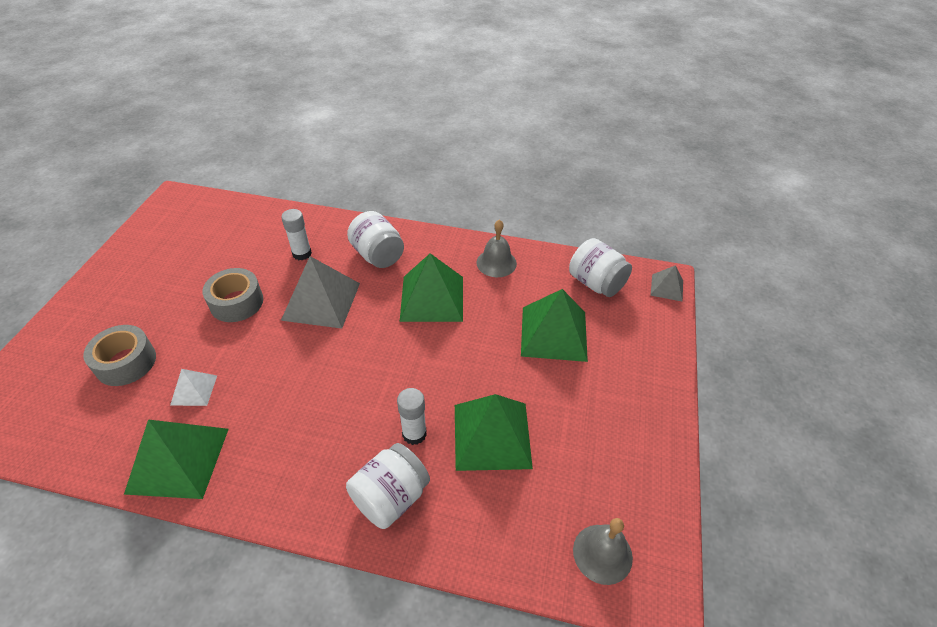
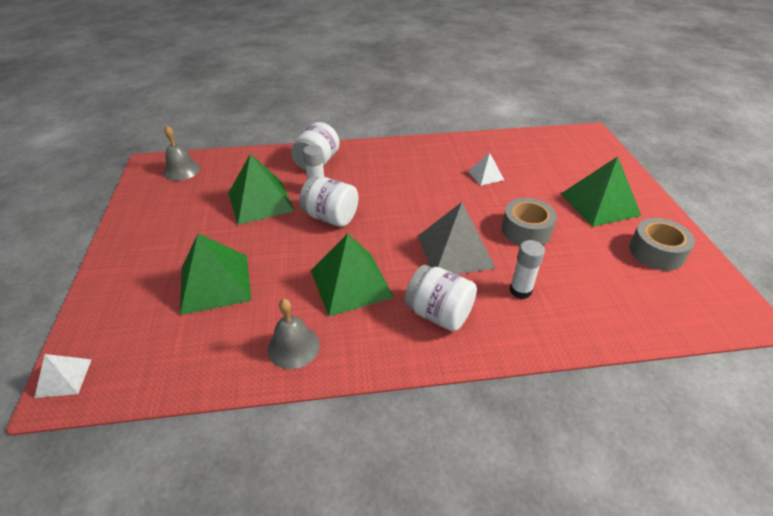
camera: 160 degrees right, 5 degrees down
(126, 362) = (550, 176): grey tape -> grey tape (656, 252)
(178, 460) = (454, 149): green pyramid -> green pyramid (599, 204)
(596, 283) = (161, 356): white jar -> white jar (331, 217)
(667, 287) = (64, 378): grey pyramid -> white pyramid

